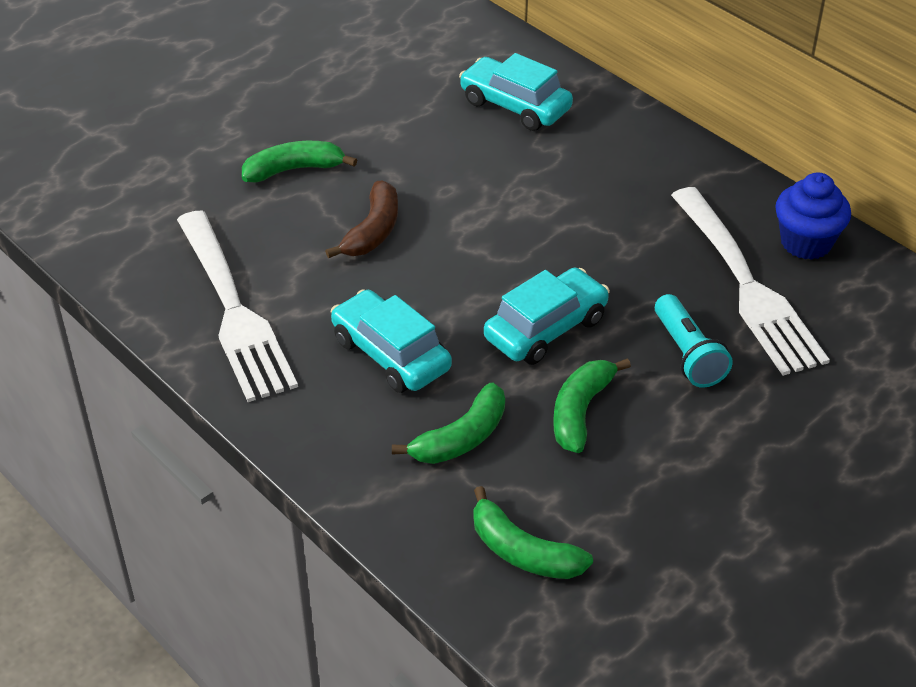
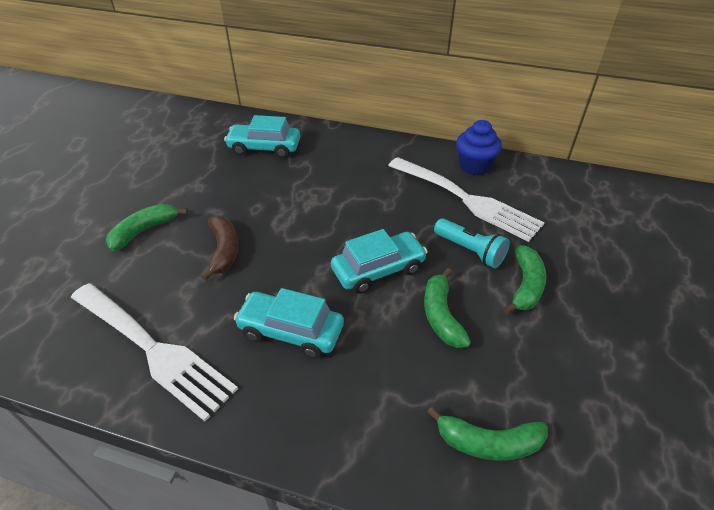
camera: 30 degrees left, 0 degrees up
(461, 438) = (381, 372): green banana -> green banana (525, 285)
(546, 328) = (378, 269): turquoise car -> turquoise car turned 45 degrees clockwise

